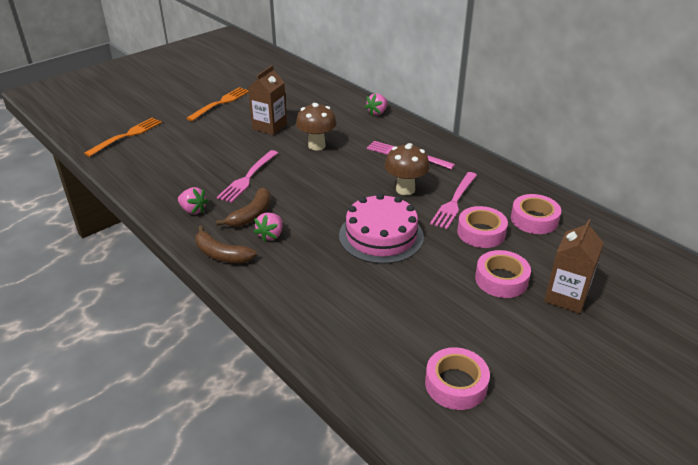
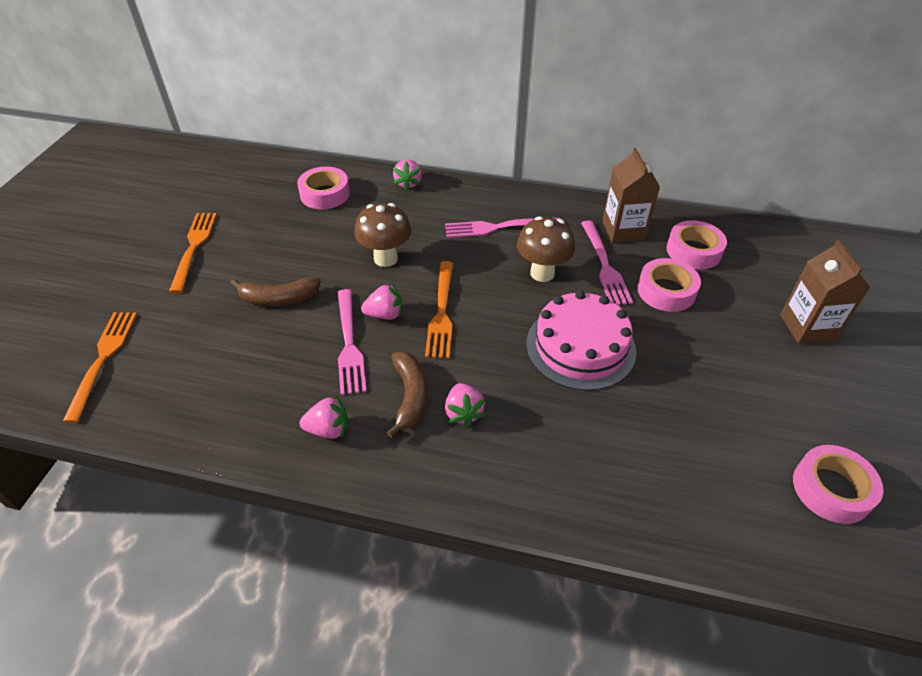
camera: 35 degrees left, 10 degrees up
(221, 254) = (434, 475): brown banana -> brown banana (278, 299)
(269, 126) = (298, 256): brown carton -> brown carton (623, 230)
(283, 172) = (385, 314): none -> pink strawberry
(317, 184) = (441, 312): none -> orange fork
(501, 279) = (739, 338): pink tape -> pink tape (325, 194)

